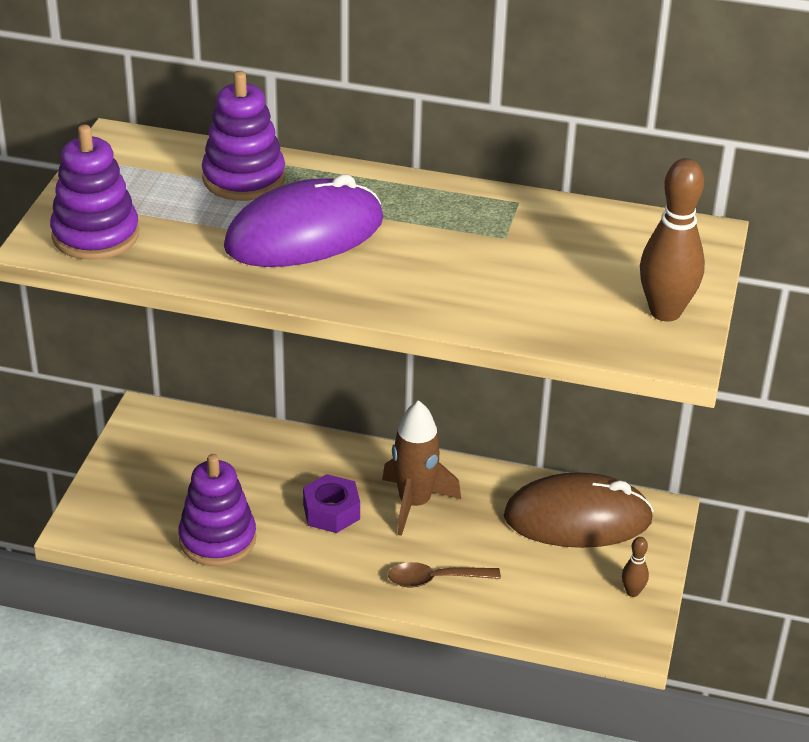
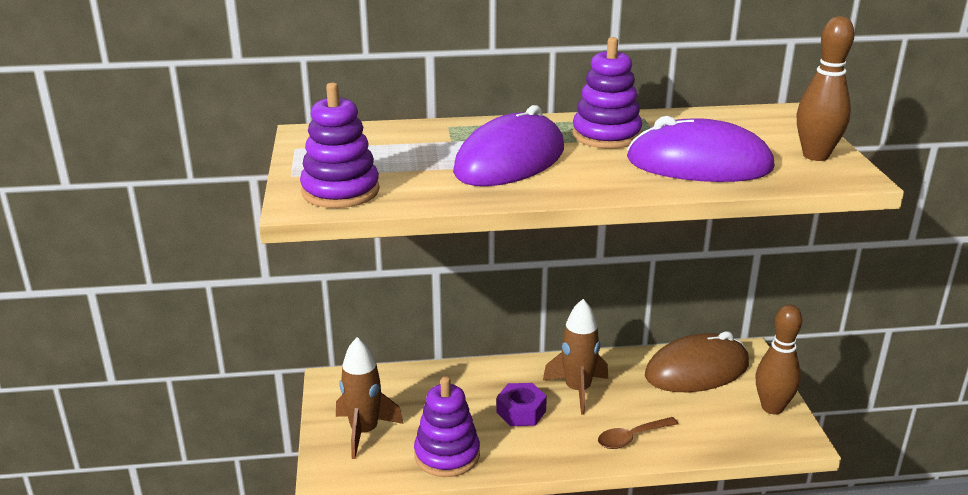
camera: 20 degrees left, 10 degrees down
(146, 486) = (364, 432): none -> brown rocket
(244, 178) = (429, 138): purple stacking toy -> purple stacking toy (606, 135)
(513, 291) = (699, 164): none -> purple mouse
(632, 592) = (772, 407): brown bowling pin -> brown bowling pin, size x2.06

